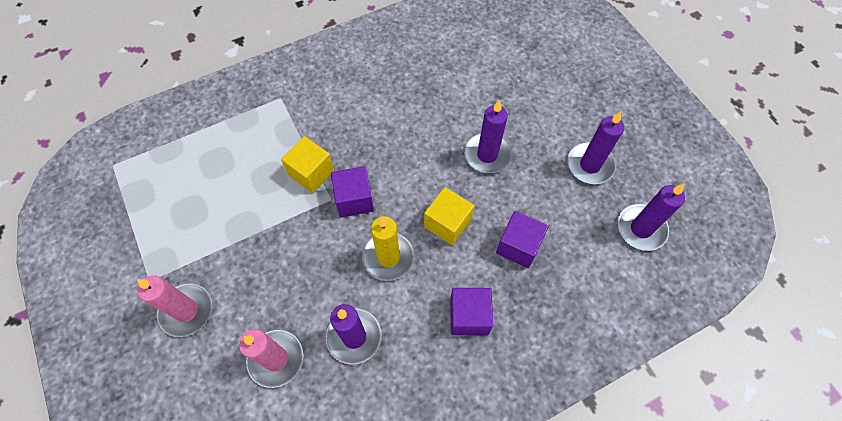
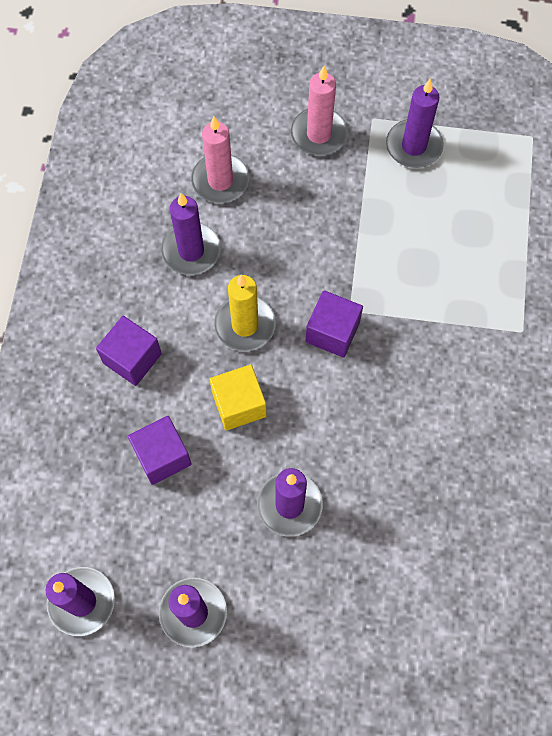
camera: 125 degrees right, 5 degrees up
(162, 236) = (414, 146): none -> purple candle
(311, 173) = (395, 309): yellow cube -> none

